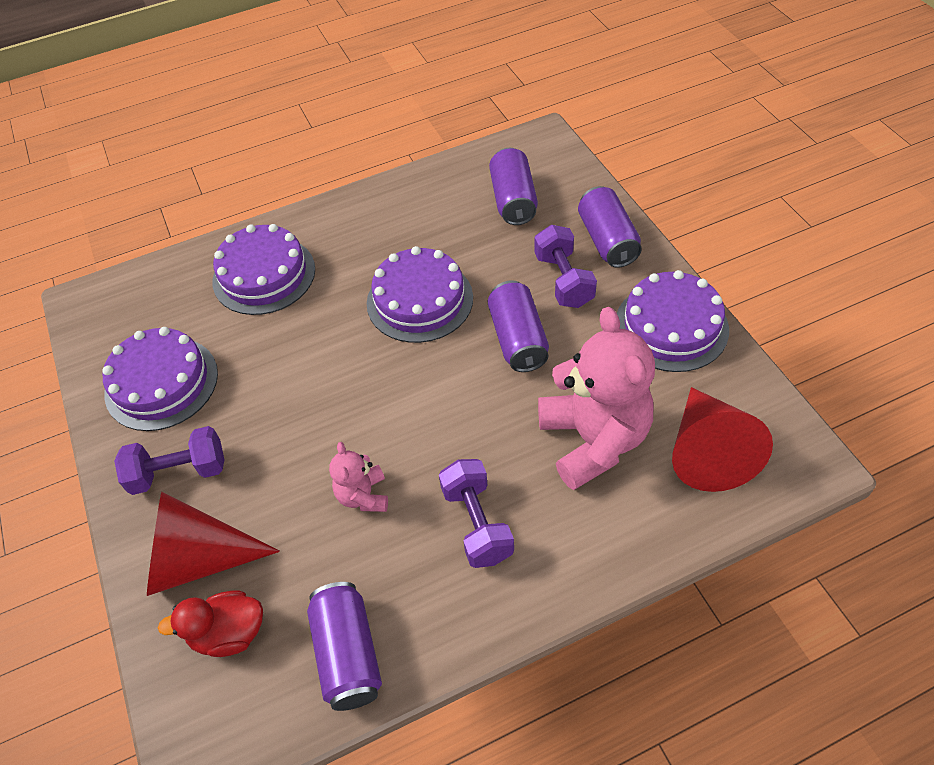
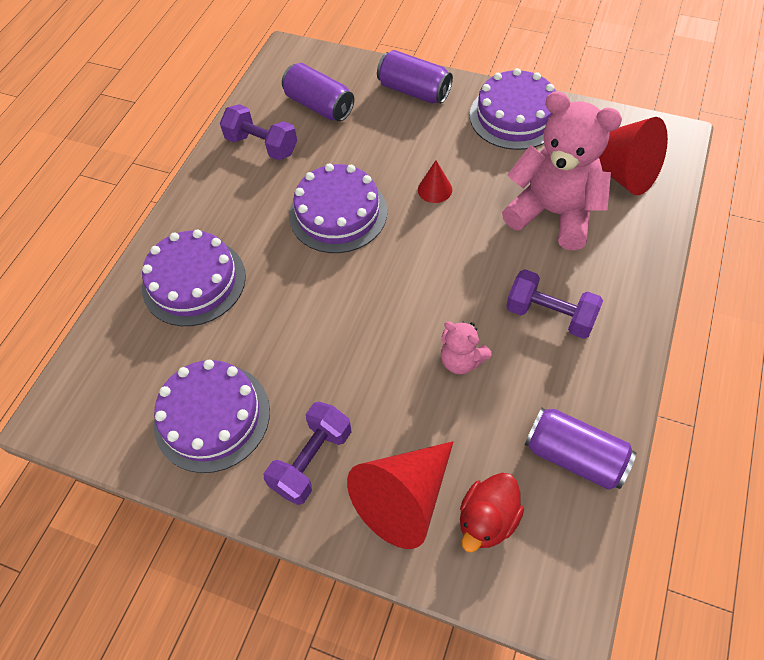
camera: 45 degrees left, 5 degrees up
(518, 339) = (435, 189): purple can -> red cone
(563, 280) = (417, 133): purple dumbbell -> purple dumbbell (262, 145)

